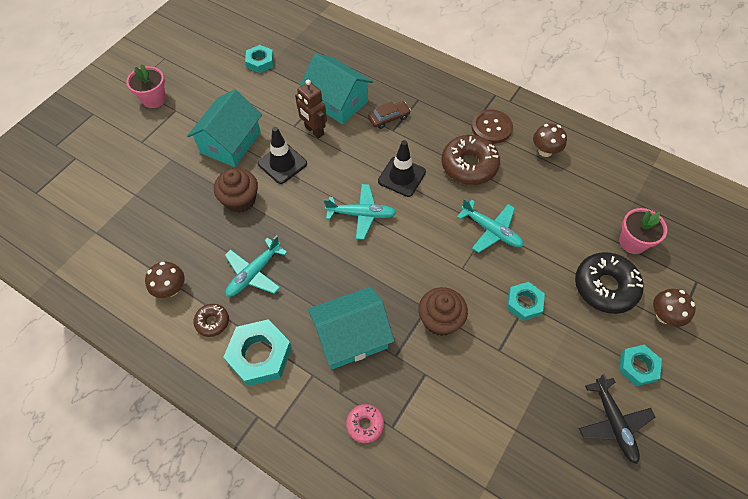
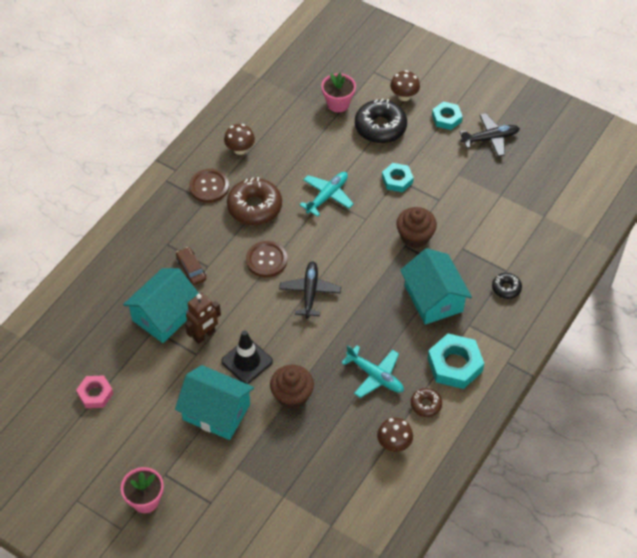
camera: 90 degrees left, 5 degrees down
(260, 62) = (95, 394): turquoise nut -> pink nut
(361, 214) = (310, 292): turquoise plane -> black plane
(365, 424) = (506, 288): pink donut -> black donut
(401, 176) = (266, 260): black traffic cone -> brown button

